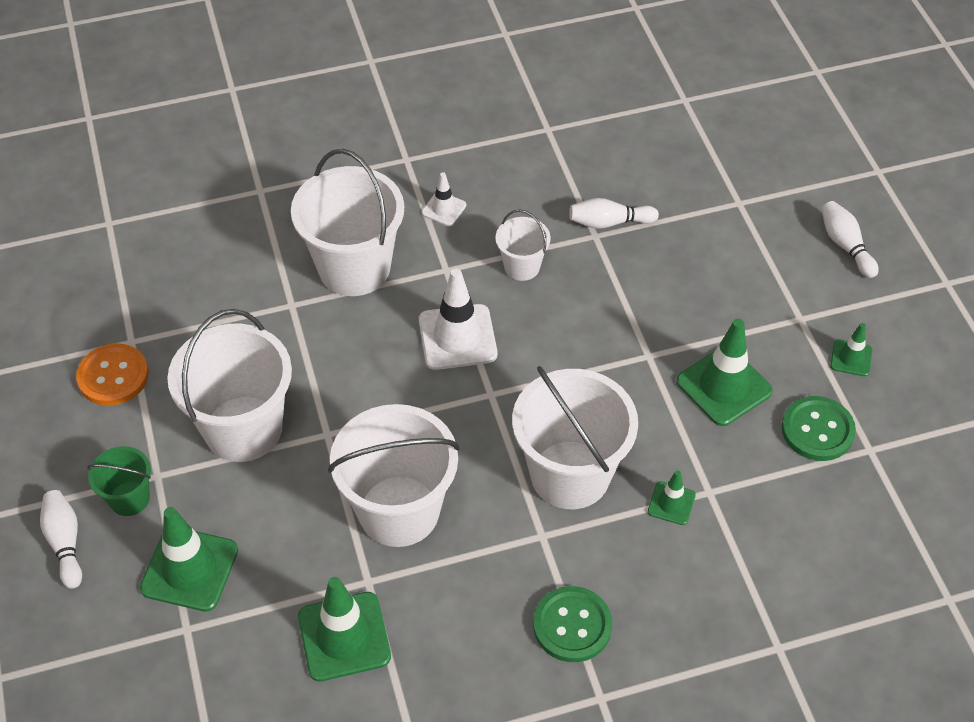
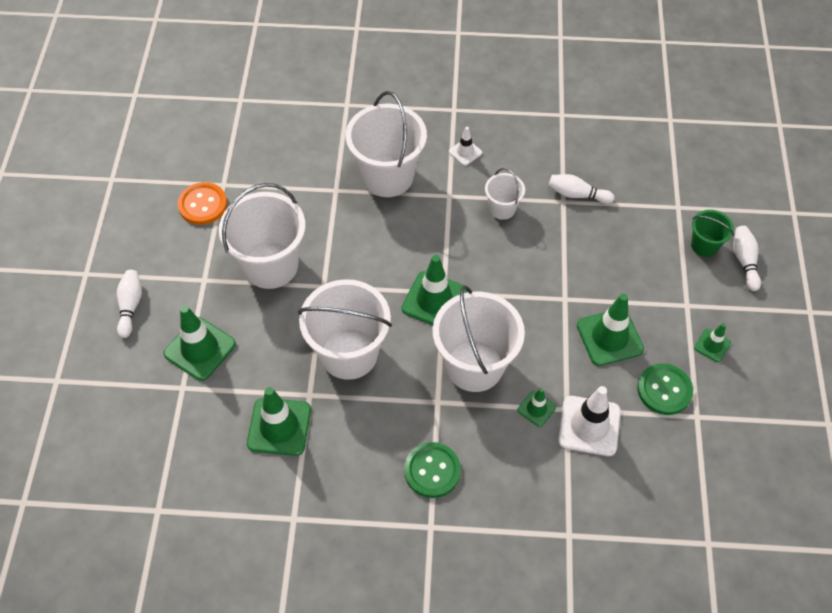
camera: 20 degrees right, 5 degrees up
(129, 498) = (181, 289): green bucket -> green bucket (704, 245)
(457, 337) = (437, 246): white traffic cone -> white traffic cone (589, 426)
(483, 407) = (434, 300): none -> green traffic cone

